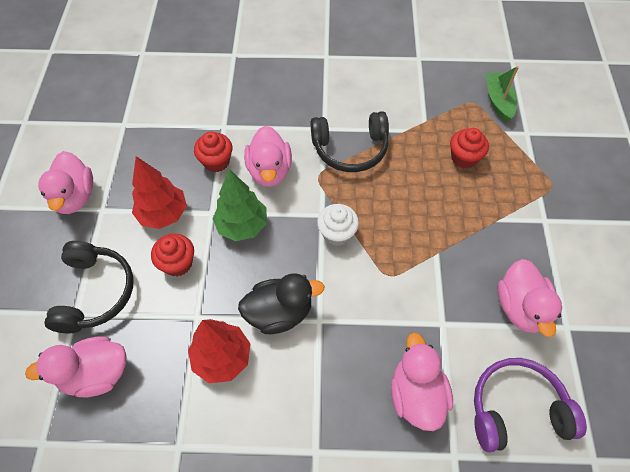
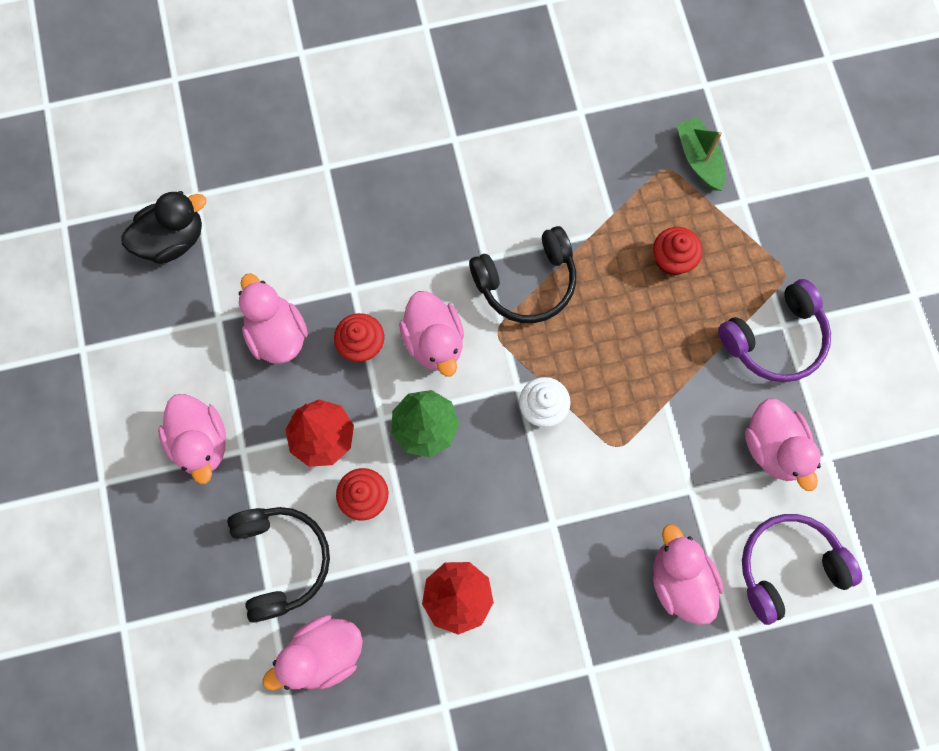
camera: 15 degrees left, 15 degrees up
(159, 141) = (277, 334): none -> pink duck
(279, 313) = (505, 527): black duck -> black duck (173, 239)
(535, 228) = (775, 339): none -> purple headphones

